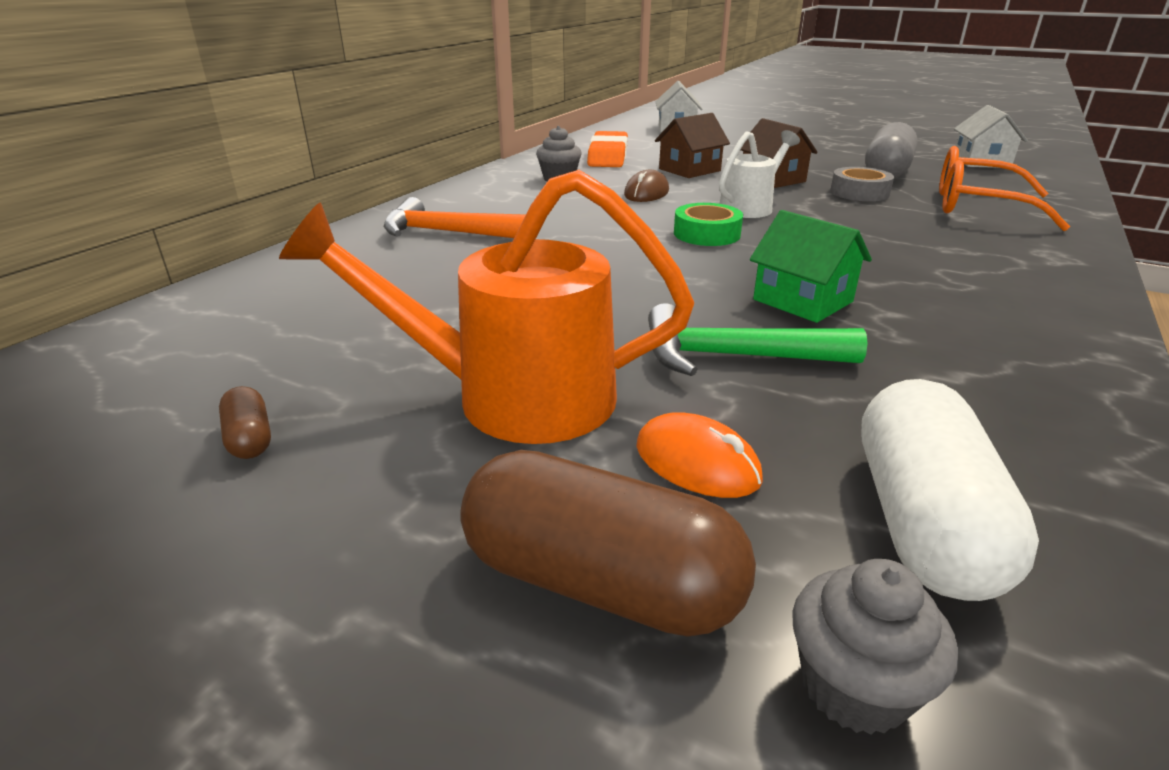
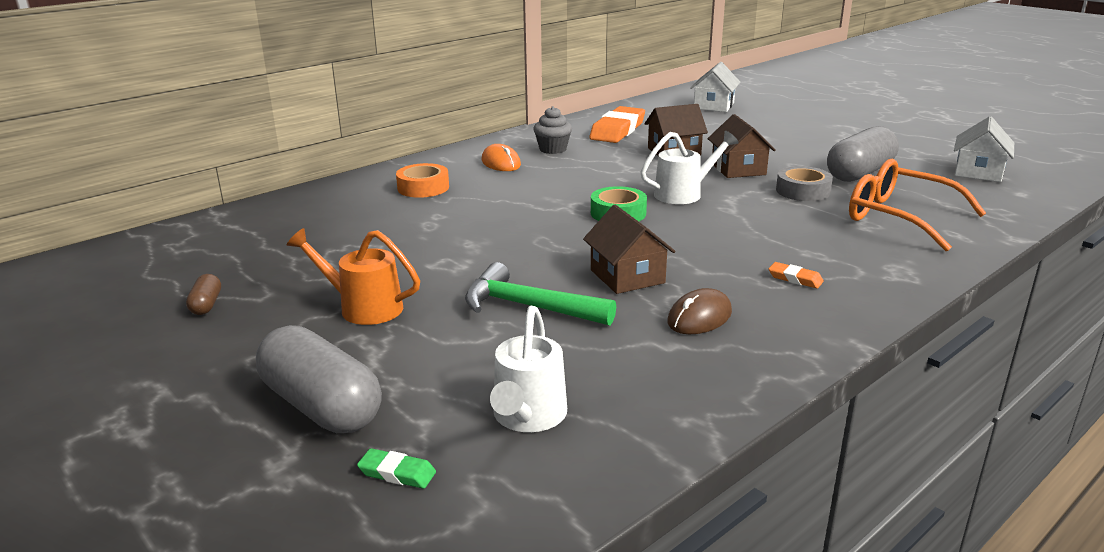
camera: 20 degrees right, 5 degrees down
(446, 233) = (423, 188): orange hammer -> orange tape
(511, 397) = (363, 307): orange watering can -> orange watering can, size x0.60
(600, 582) = (321, 406): brown capsule -> grey capsule
(646, 193) = (611, 170): brown mouse -> brown mouse (699, 317)
(697, 462) = (433, 363): orange mouse -> orange mouse (501, 163)
(803, 301) = (627, 276): green house -> brown house
(854, 686) = (397, 473): grey cupcake -> green eraser
(921, 521) = (527, 417): white capsule -> white watering can
(973, 277) = (795, 279): none -> orange eraser

